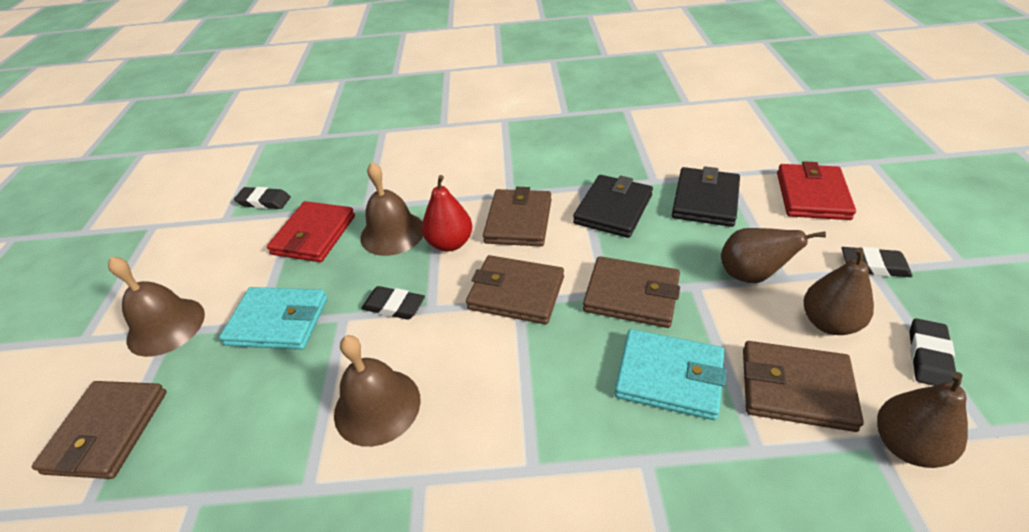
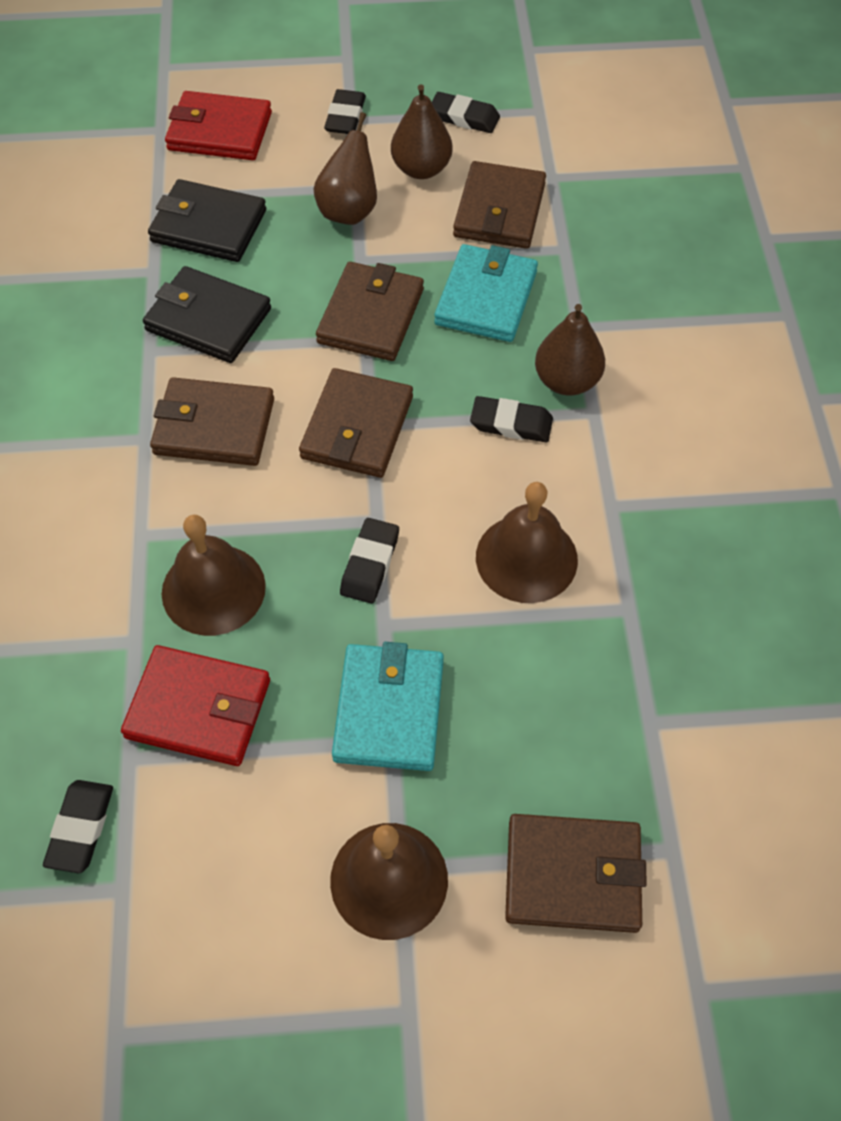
camera: 95 degrees left, 15 degrees up
(450, 243) = (250, 508): red pear -> none
(518, 396) = (511, 423): none -> black eraser
(906, 445) = (554, 159): brown pear -> brown pear (566, 381)

